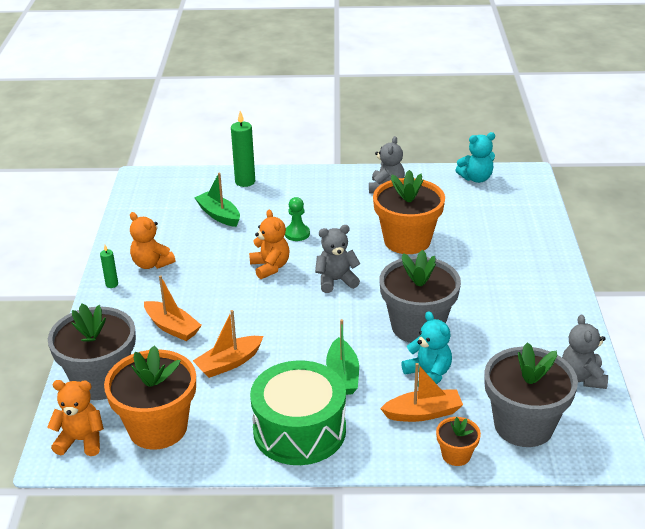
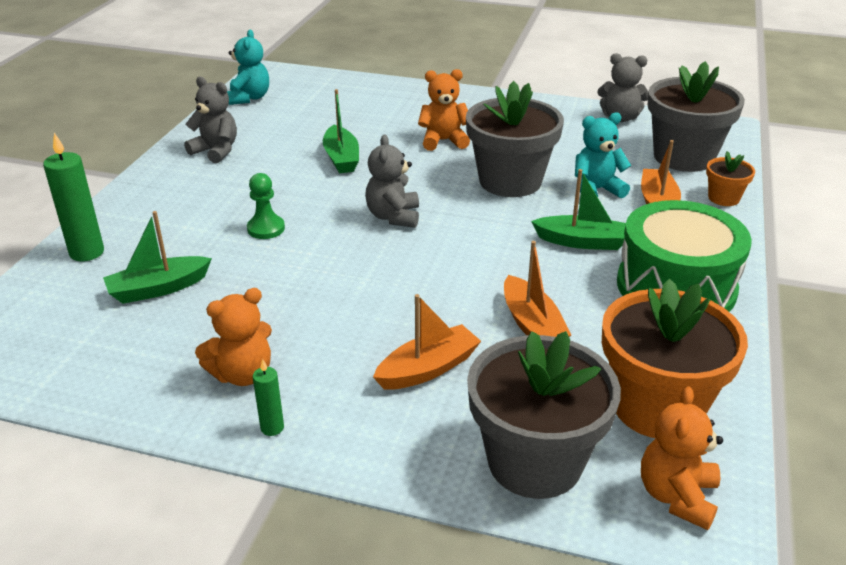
camera: 75 degrees left, 0 degrees up
(270, 267) = (330, 261): orange teddy bear -> orange teddy bear (443, 141)
(407, 240) = (341, 158): orange flower pot -> green boat

